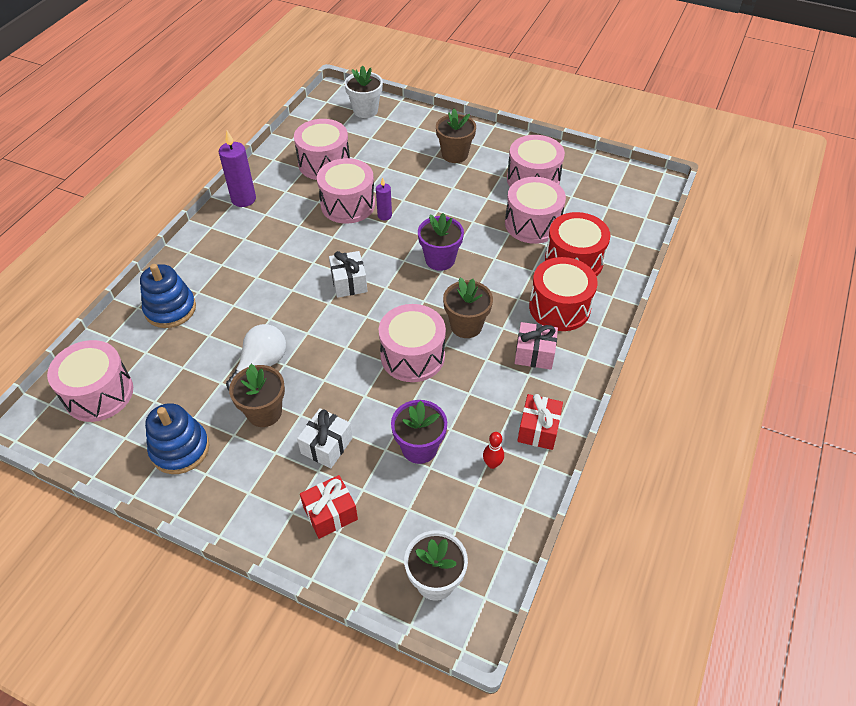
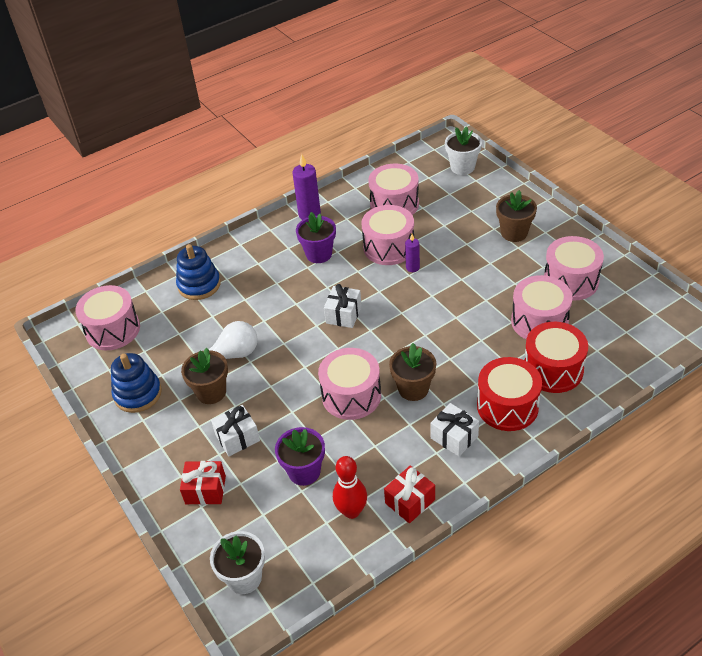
camera: 35 degrees right, 5 degrees down
(440, 260) = (432, 323): purple flower pot -> purple flower pot (319, 254)
(492, 464) = (351, 511): red bowling pin -> red bowling pin, size x1.74
(534, 354) = (454, 437): pink gift -> white gift

